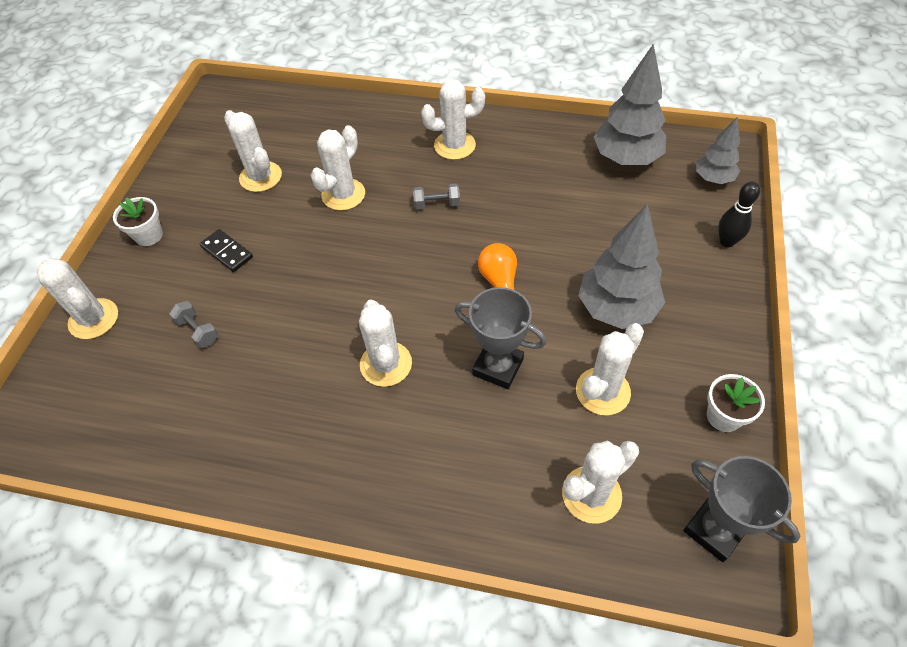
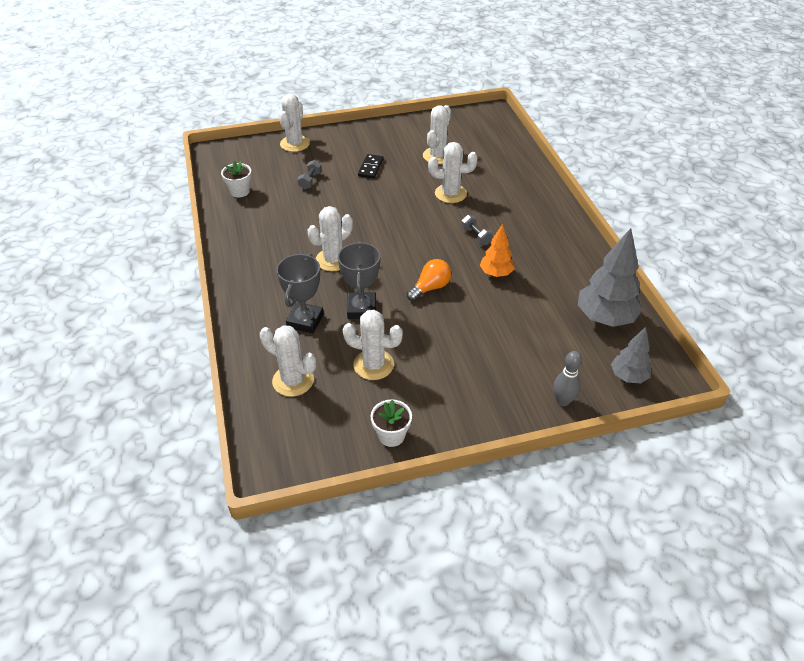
camera: 60 degrees right, 10 degrees down
(149, 235) = (362, 136): white flower pot -> white flower pot (240, 191)
(454, 145) = (538, 225): white cactus -> none
(511, 213) = (496, 273): none -> orange tree
(616, 309) = (448, 353): grey tree -> none
(714, 530) = (298, 450): grey trophy -> grey trophy (305, 321)
(726, 241) = (563, 401): black bowling pin -> grey bowling pin

